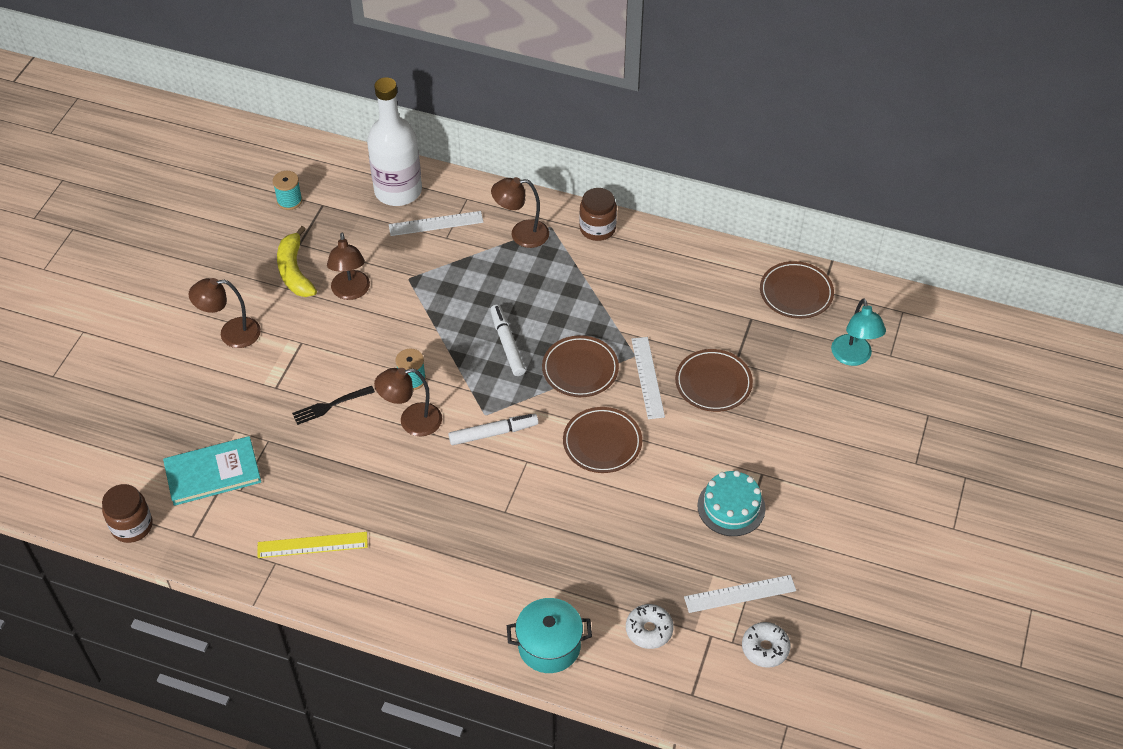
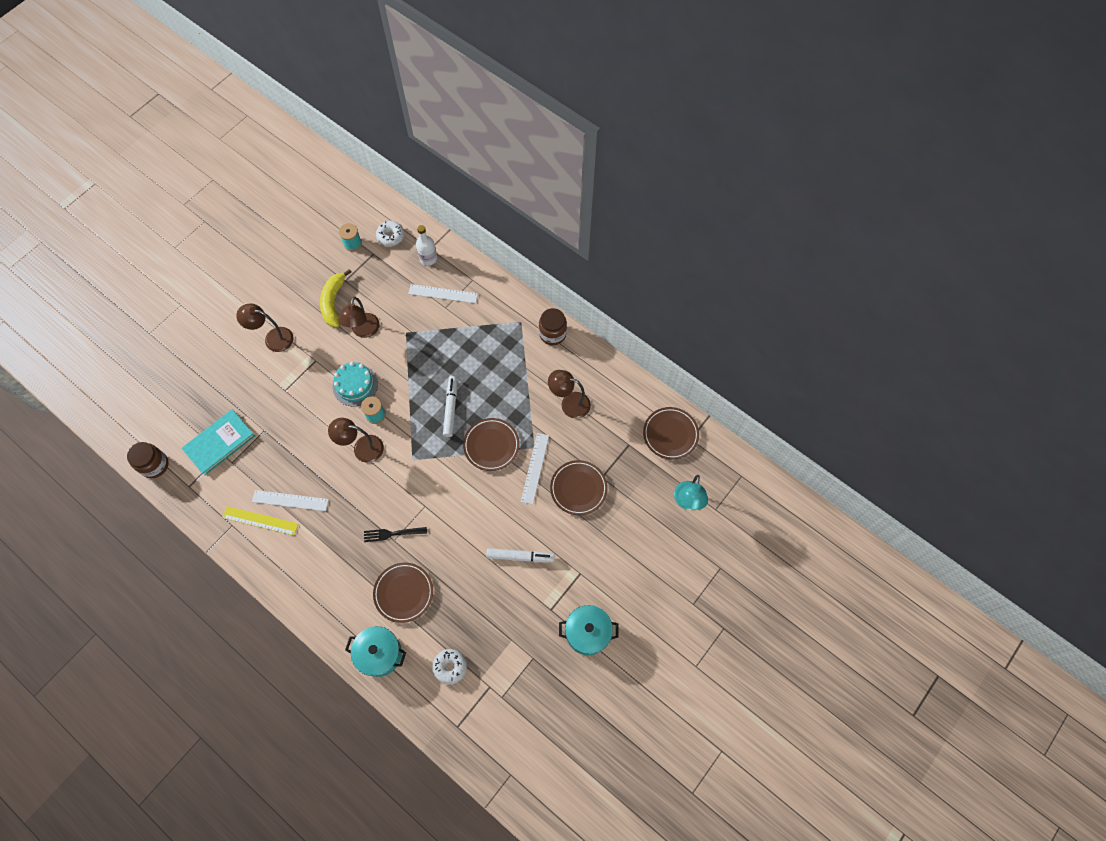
camera: 20 degrees right, 15 degrees up
(213, 473) = (219, 443): turquoise book -> turquoise book turned 45 degrees counterclockwise
(330, 405) = (314, 417): black fork -> black fork (392, 533)
(398, 191) = (428, 258): white bottle -> white bottle, size x0.51
(493, 433) = (412, 476): white marker -> white marker (520, 556)
(521, 234) = (497, 321): brown lamp -> brown lamp (569, 403)
(602, 443) = (481, 509): brown plate -> brown plate (403, 593)
(731, 507) = (547, 592): turquoise cake -> turquoise cake (355, 385)
(740, 594) = (523, 662): white ruler -> white ruler (290, 500)
(765, 648) = (521, 710): white donut -> white donut (391, 236)
(804, 535) = (587, 633): none -> turquoise pot

